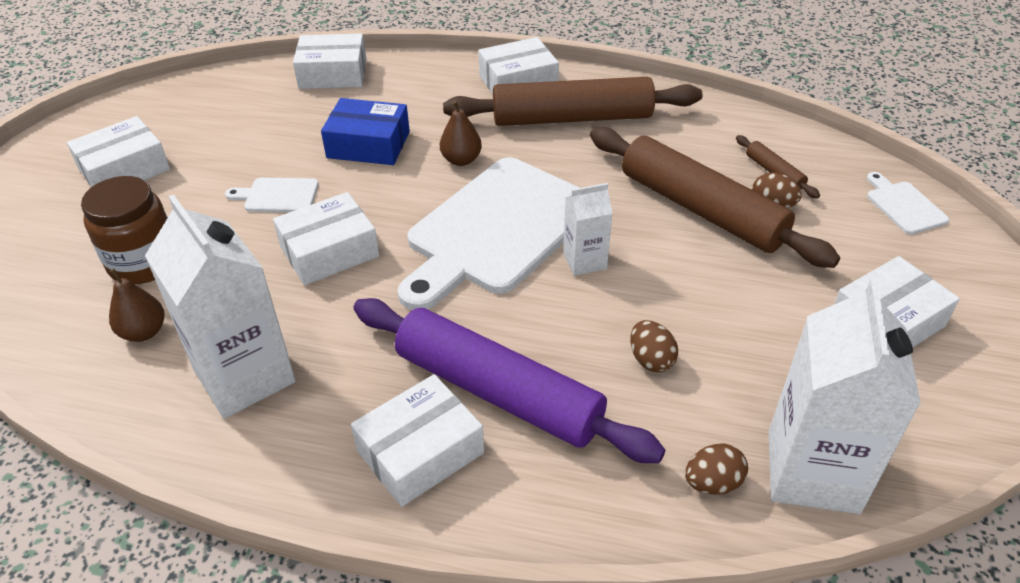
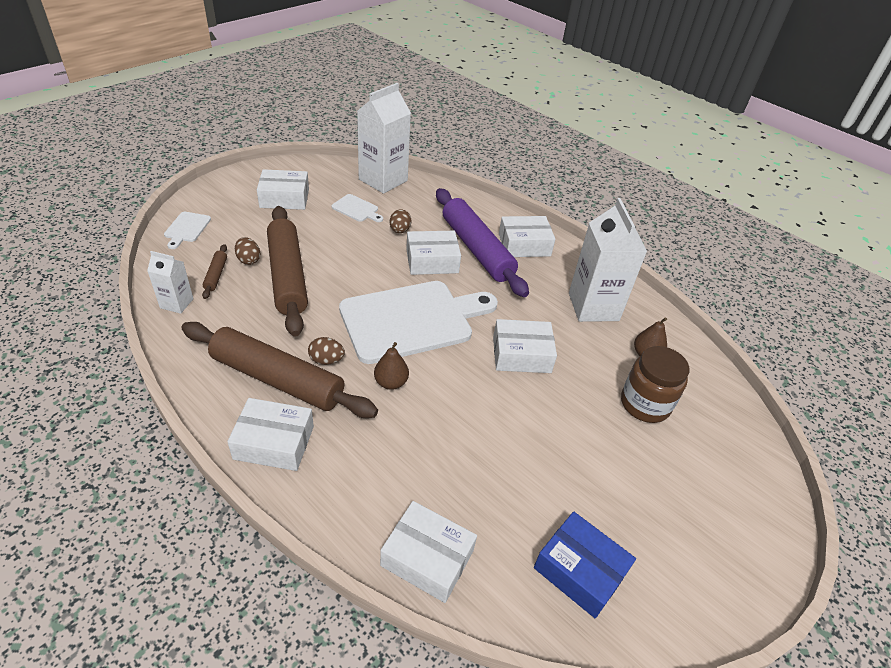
camera: 155 degrees left, 0 degrees up
(124, 169) = (660, 513): white box -> white box (432, 261)
(278, 196) = (539, 417): white cutting board -> white cutting board (357, 209)
(368, 144) = (448, 435): blue box -> blue box (579, 570)
(584, 261) = (382, 281): white carton -> white carton (176, 303)
(712, 483) = (421, 192): brown egg -> brown egg (326, 360)

